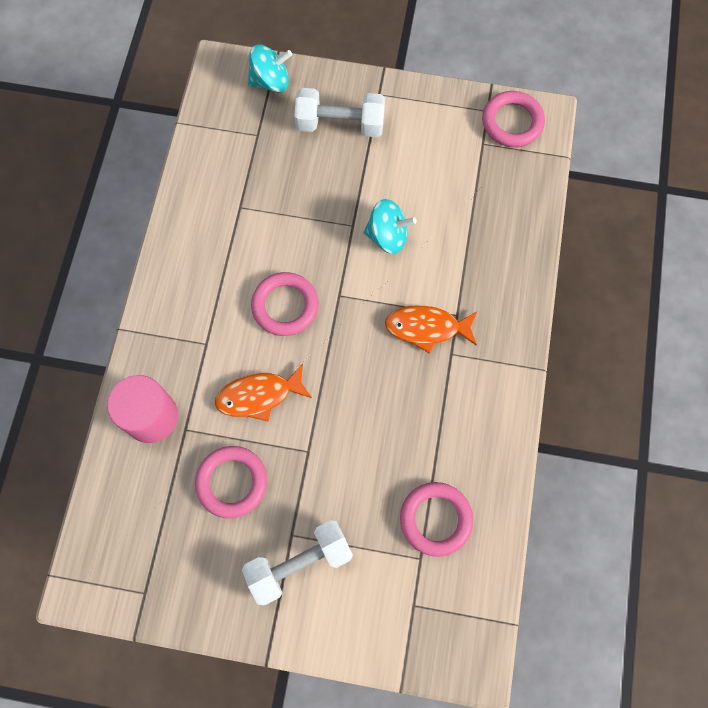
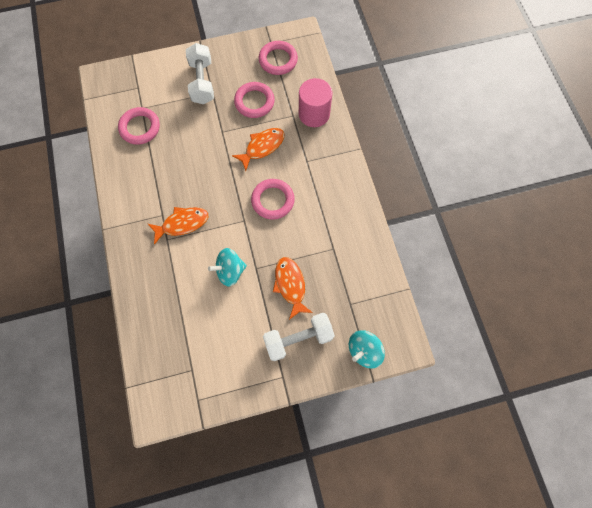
camera: 155 degrees right, 0 degrees up
(299, 563) = (202, 82): white dumbbell -> white dumbbell turned 45 degrees counterclockwise
(318, 186) = (290, 285): none -> orange fish
(512, 122) = (176, 398): pink ring -> pink ring (278, 60)

